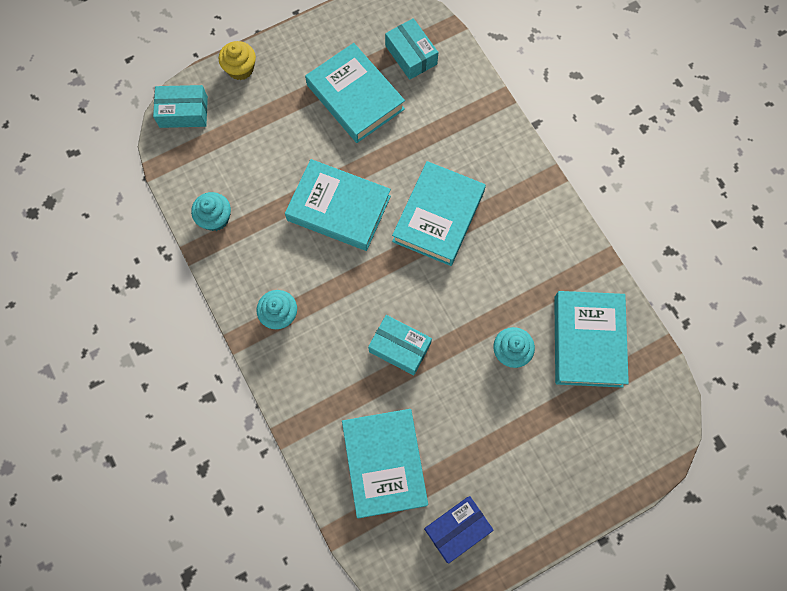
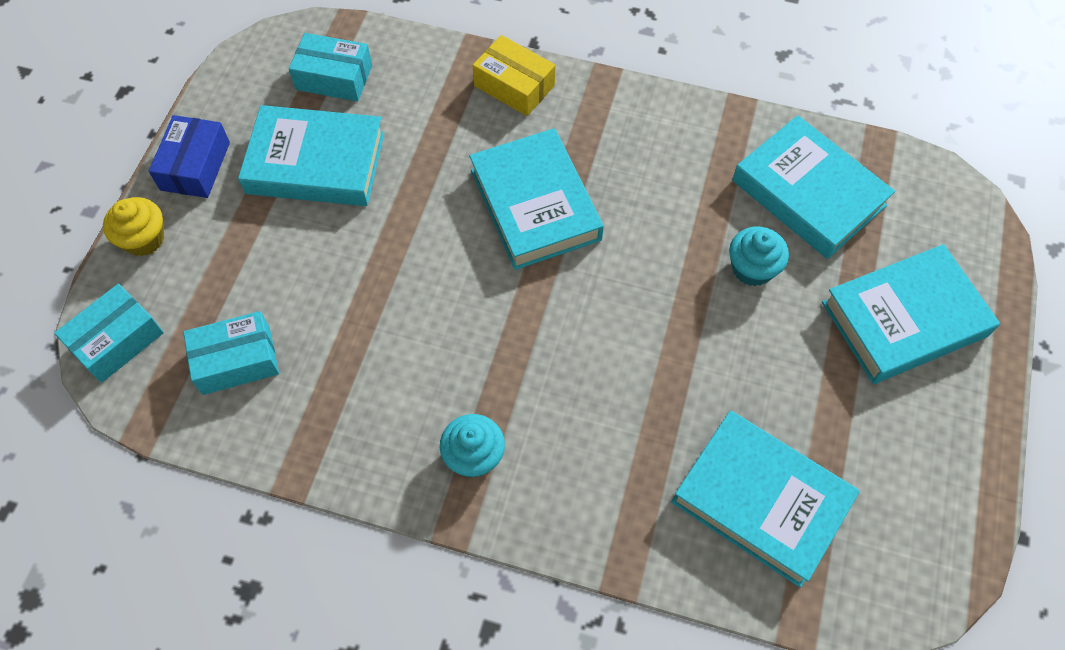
camera: 45 degrees left, 10 degrees down
(215, 218) = (282, 421): turquoise cupcake -> none
(339, 208) = (419, 286): turquoise book -> turquoise book (904, 319)
(399, 347) = (641, 367): turquoise box -> turquoise box (236, 360)
(457, 529) = (905, 492): blue box -> blue box (195, 166)
(498, 140) = (514, 85): none -> yellow box

